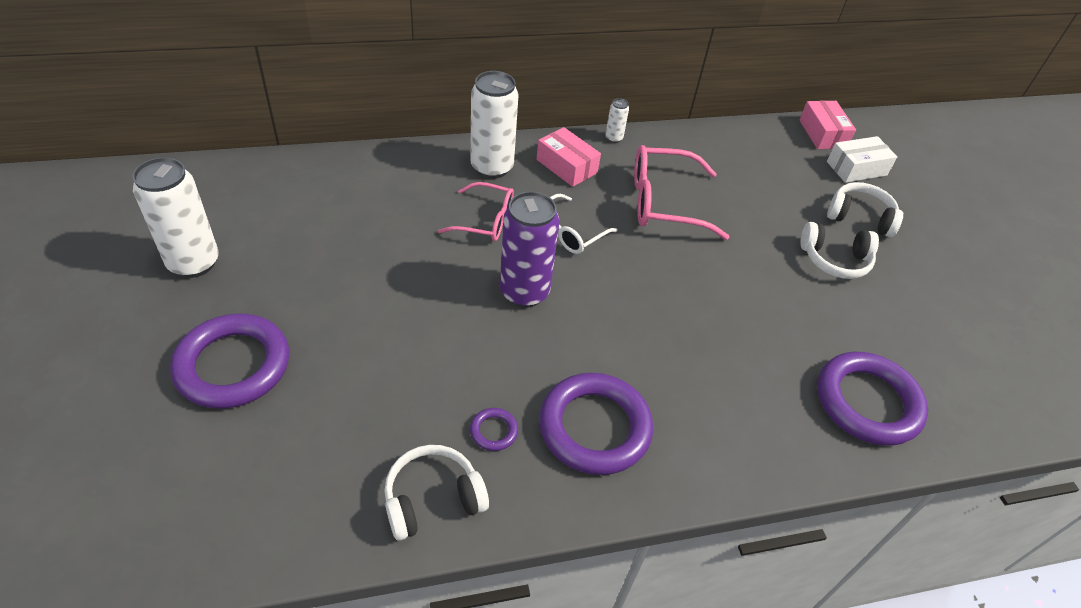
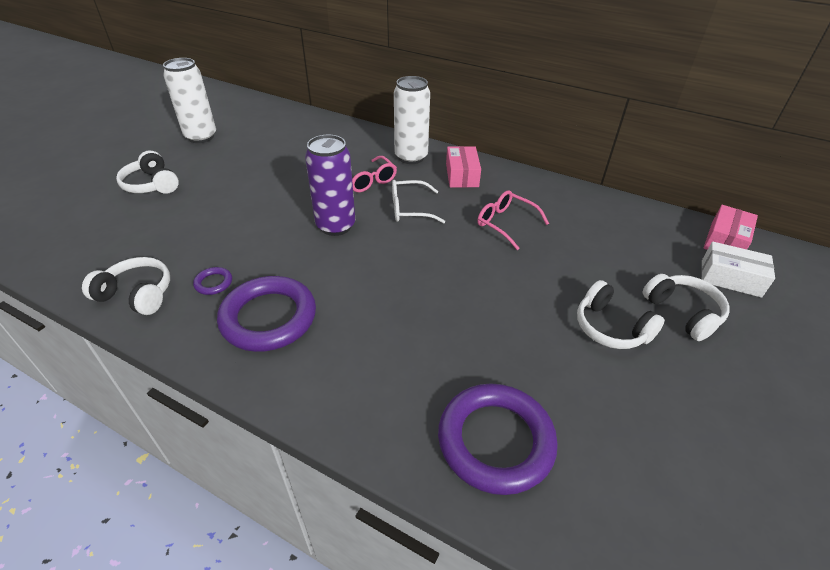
camera: 45 degrees right, 5 degrees down
(233, 365) = (152, 184): purple ring -> white headphones
(613, 138) = (520, 173): white can -> none
(665, 203) = (506, 224): pink glasses -> pink glasses, size x0.64

